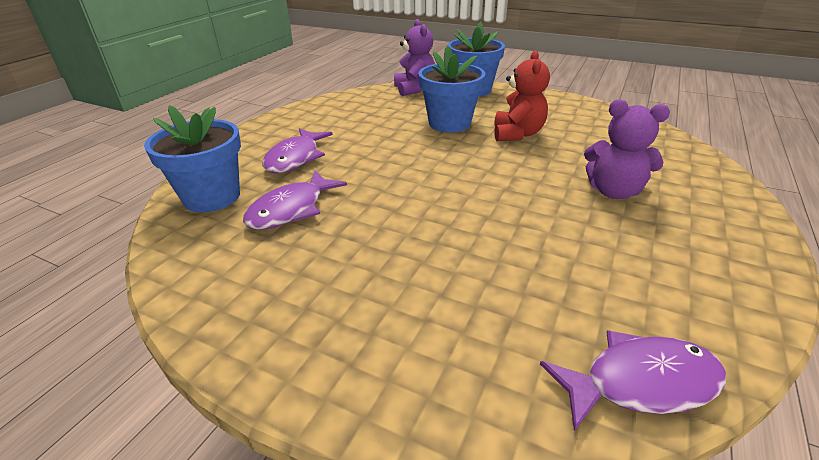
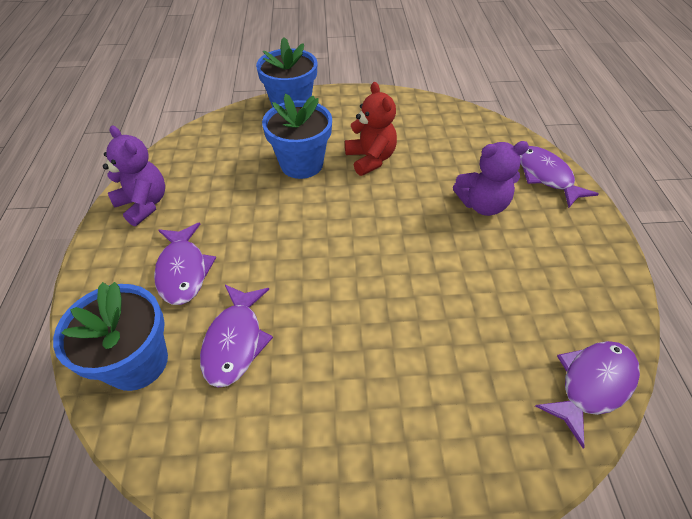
camera: 30 degrees left, 15 degrees up
(414, 89) = (232, 122): purple teddy bear -> purple teddy bear (144, 204)
(715, 191) = (546, 176): none -> purple fish

